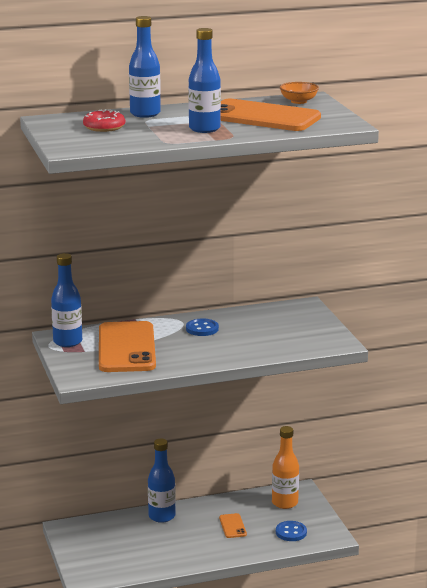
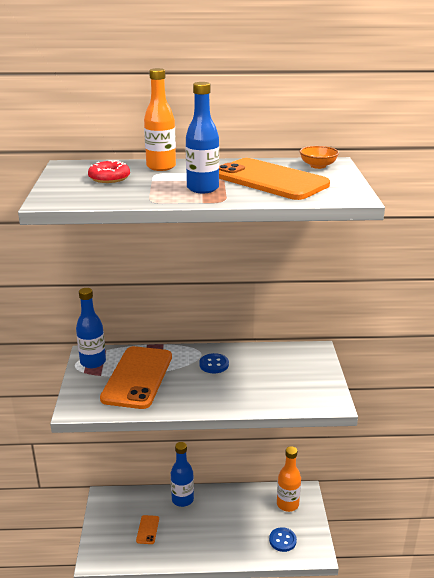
camera: 15 degrees right, 5 degrees up
(145, 114) = (161, 167): blue bottle -> orange bottle
(232, 526) = (236, 522): orange phone -> orange phone (147, 529)

